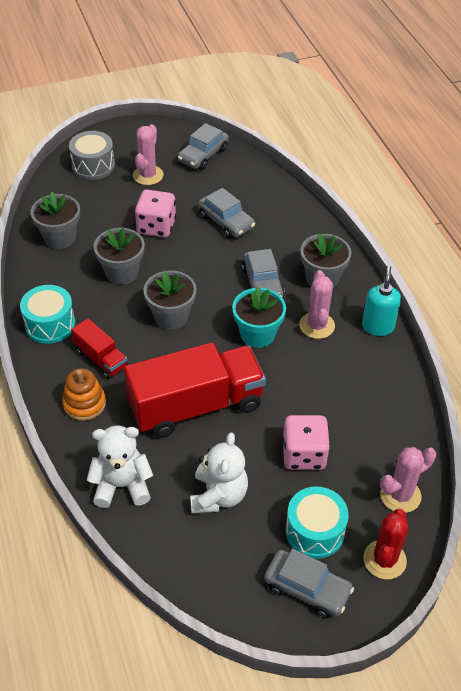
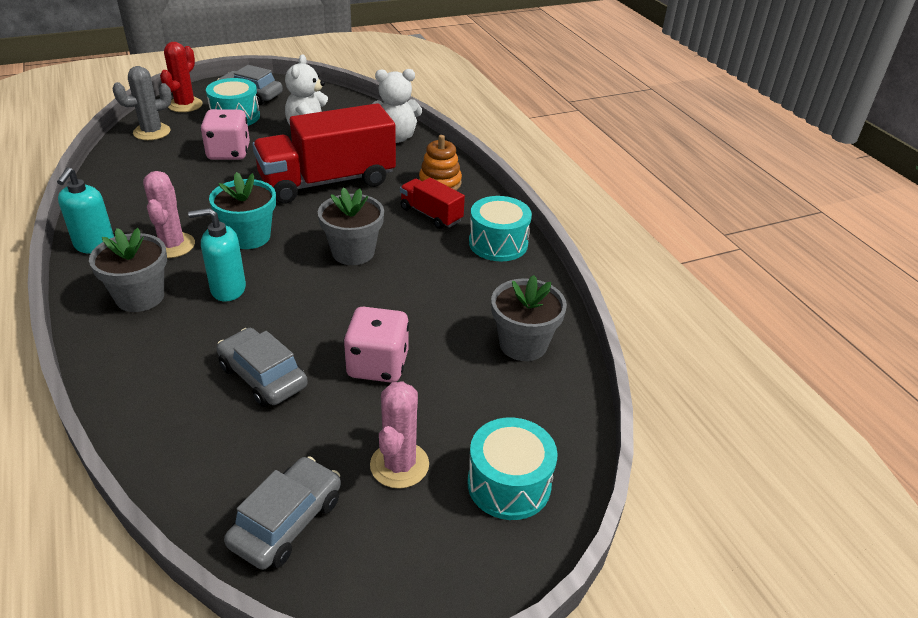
camera: 175 degrees right, 10 degrees down
(93, 165) = (509, 484): grey drum -> turquoise drum
(122, 272) = (422, 299): grey flower pot -> none
(262, 283) = (228, 289): grey car -> turquoise soap dispenser
(400, 495) = (152, 132): pink cactus -> grey cactus

